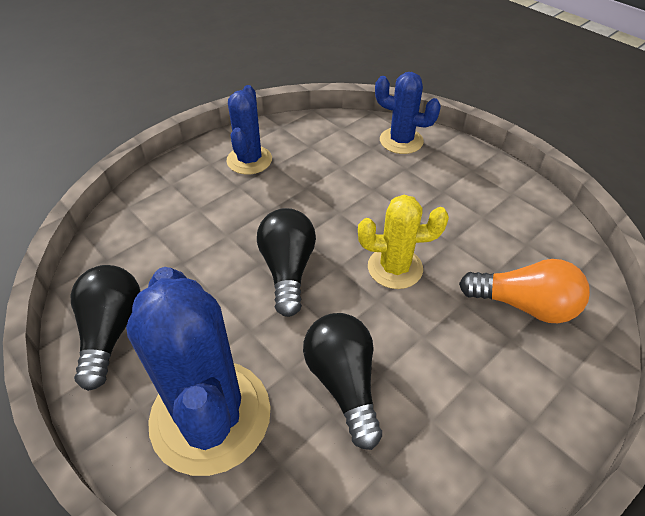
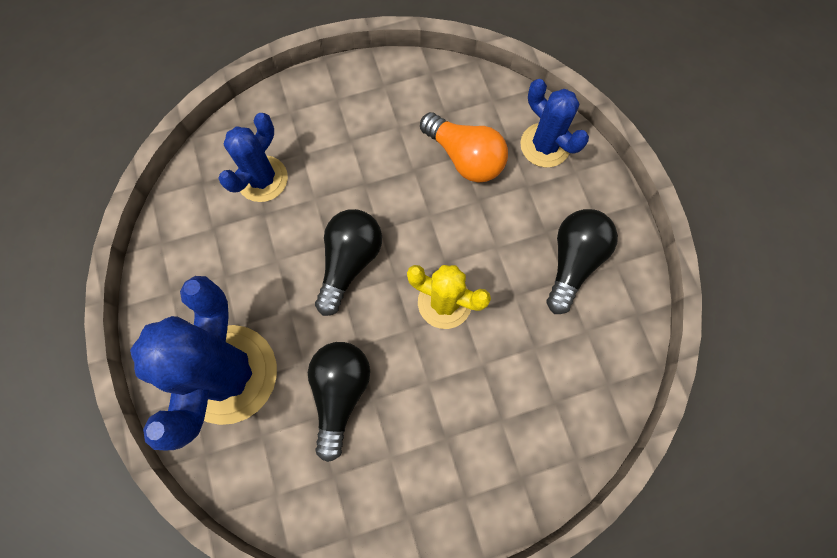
camera: 25 degrees right, 25 degrees up
(111, 331) = (183, 262): black light bulb -> black light bulb (573, 262)
(249, 160) = (376, 110): blue cactus -> blue cactus (262, 179)
(524, 305) = (535, 393): orange light bulb -> orange light bulb (465, 157)

